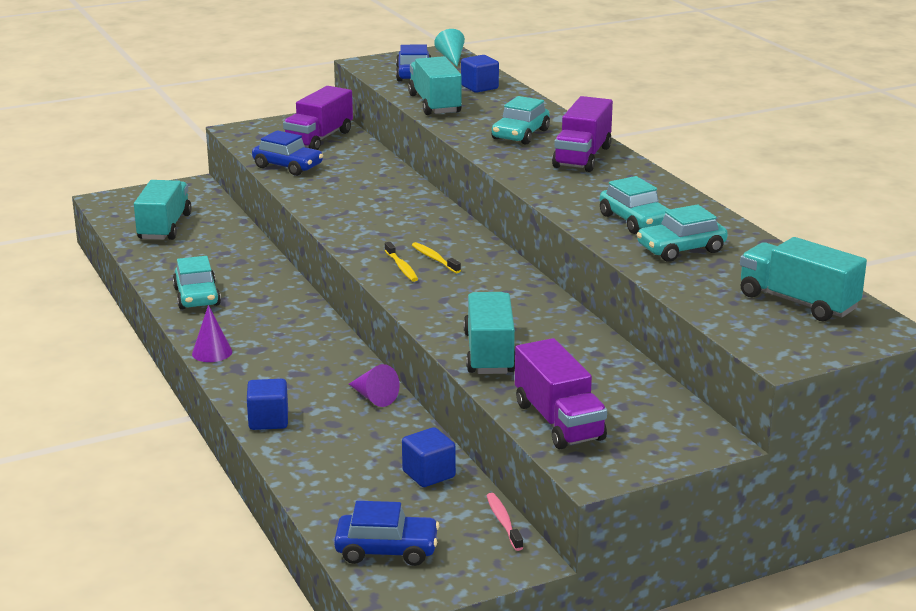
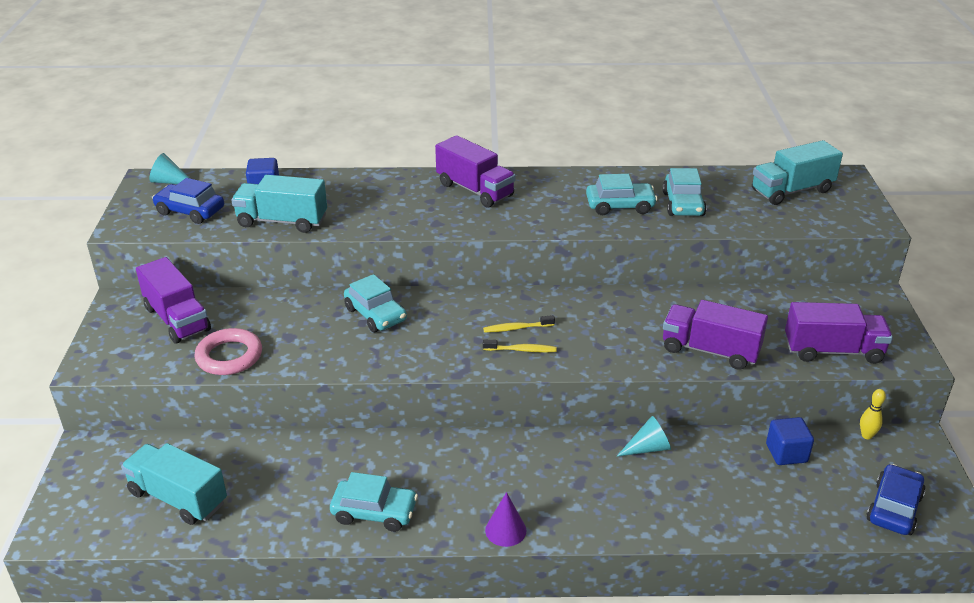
camera: 65 degrees left, 10 degrees up
(268, 420) = (660, 524): blue cube -> none
(288, 166) = (229, 356): blue car -> pink ring
(374, 397) = (648, 448): purple cone -> turquoise cone
(489, 353) = (710, 350): turquoise truck -> purple truck
(503, 522) = (866, 435): pink toothbrush -> yellow bowling pin
(520, 134) = (400, 202): turquoise car -> turquoise car (375, 314)

